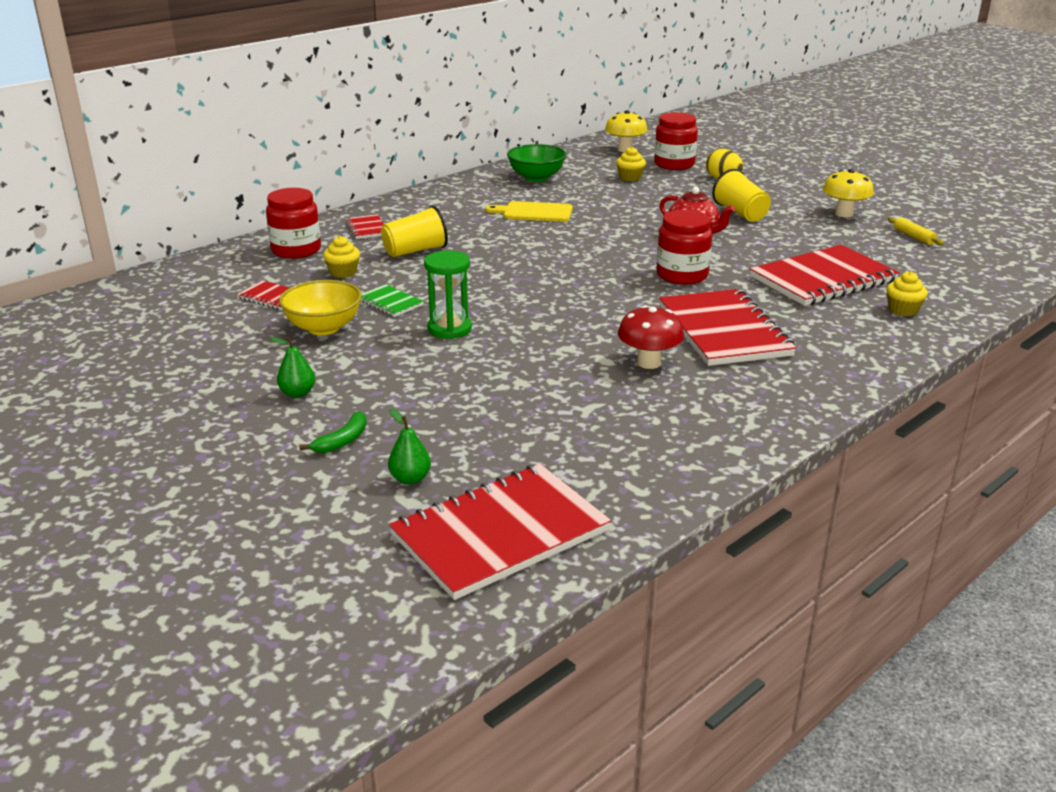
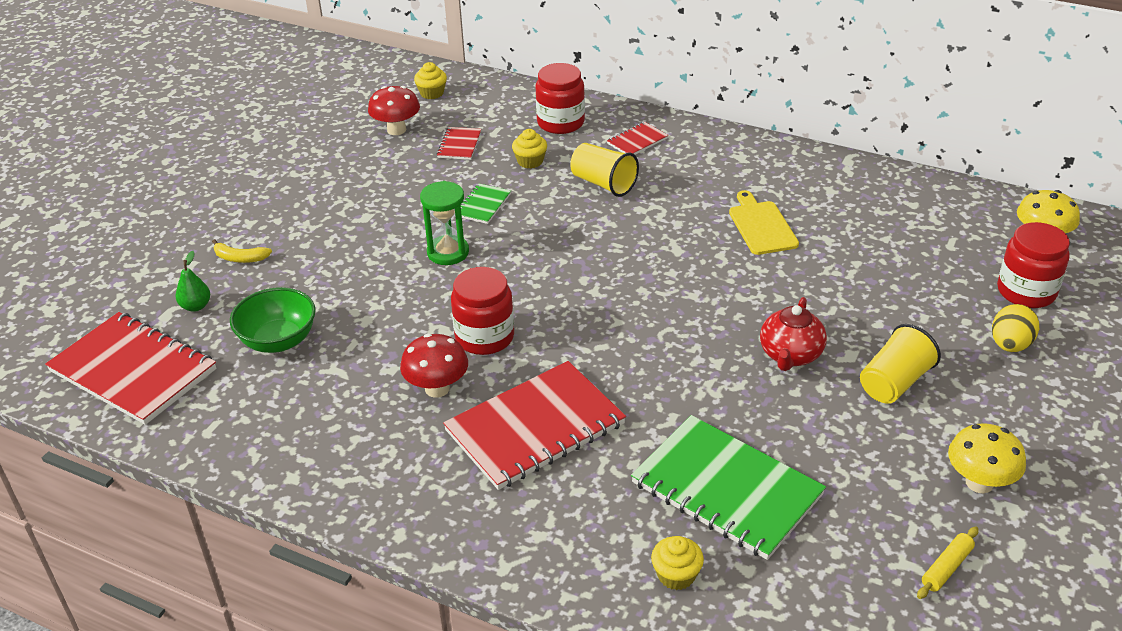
camera: 70 degrees right, 10 degrees up
(199, 322) = (396, 130): none -> red mushroom
(297, 393) = (303, 214): green pear -> none
(323, 328) = (417, 188): yellow bowl -> none
(342, 440) = (240, 258): green banana -> yellow banana
(536, 178) = (869, 199): green bowl -> green bowl (278, 341)
(630, 177) = (939, 266): yellow cupcake -> yellow cupcake (432, 93)
(682, 275) = (660, 370): red jar -> red jar (484, 337)
(823, 279) = (726, 489): red notebook -> green notebook

